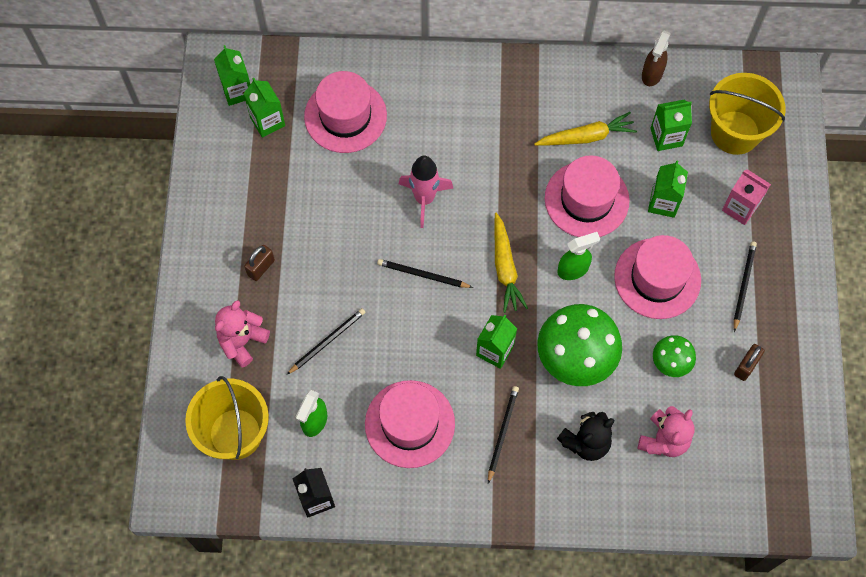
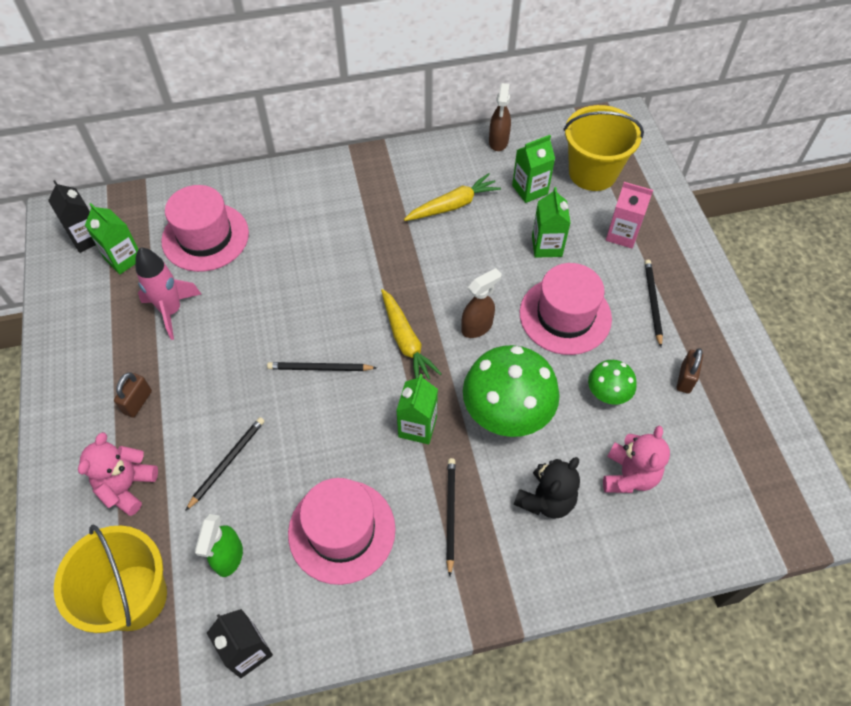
camera: 15 degrees left, 10 degrees down
(237, 91) = (87, 238): green carton -> black carton
(424, 199) = (304, 295): pink rocket -> pink rocket (171, 311)
(573, 270) = (477, 327): green spray bottle -> brown spray bottle
(586, 199) = (470, 259): pink hat -> none

